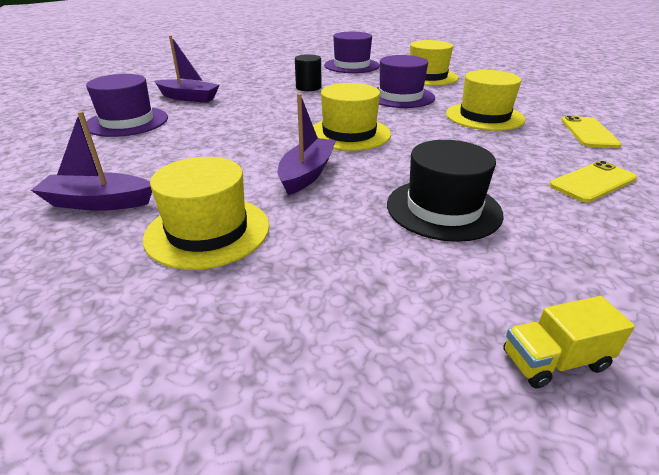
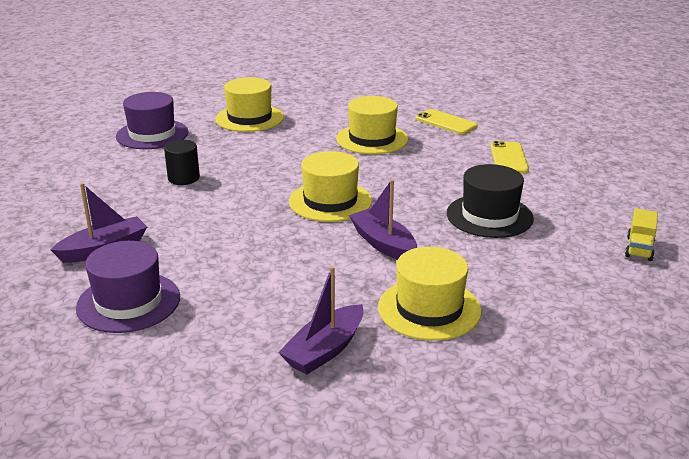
camera: 55 degrees left, 5 degrees down
(400, 97) = (280, 149): purple hat -> none

